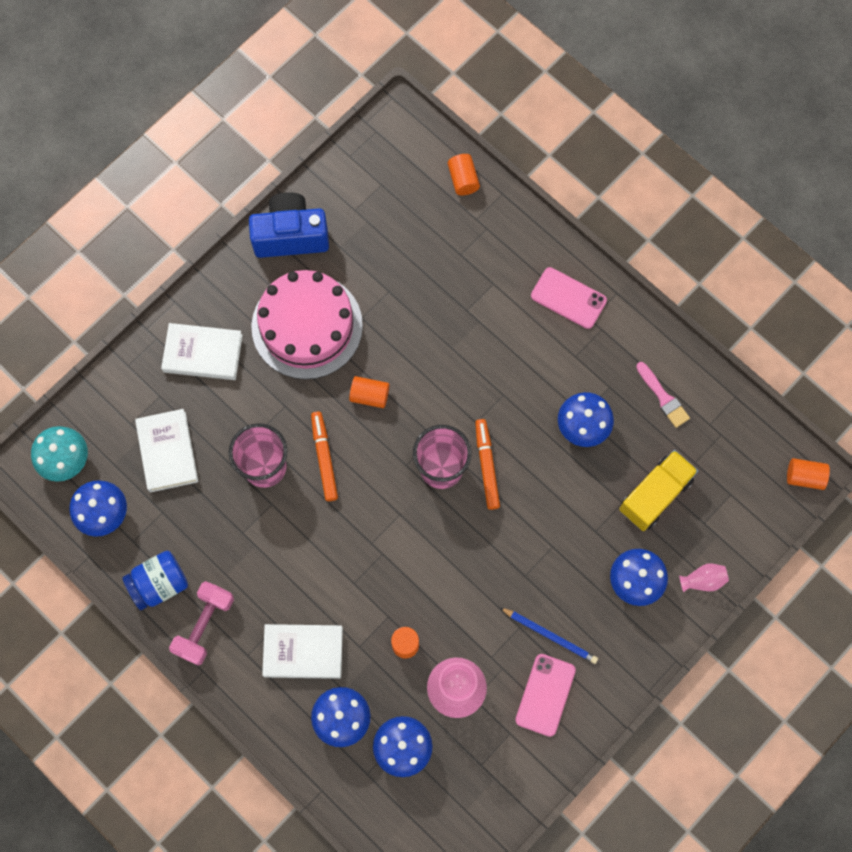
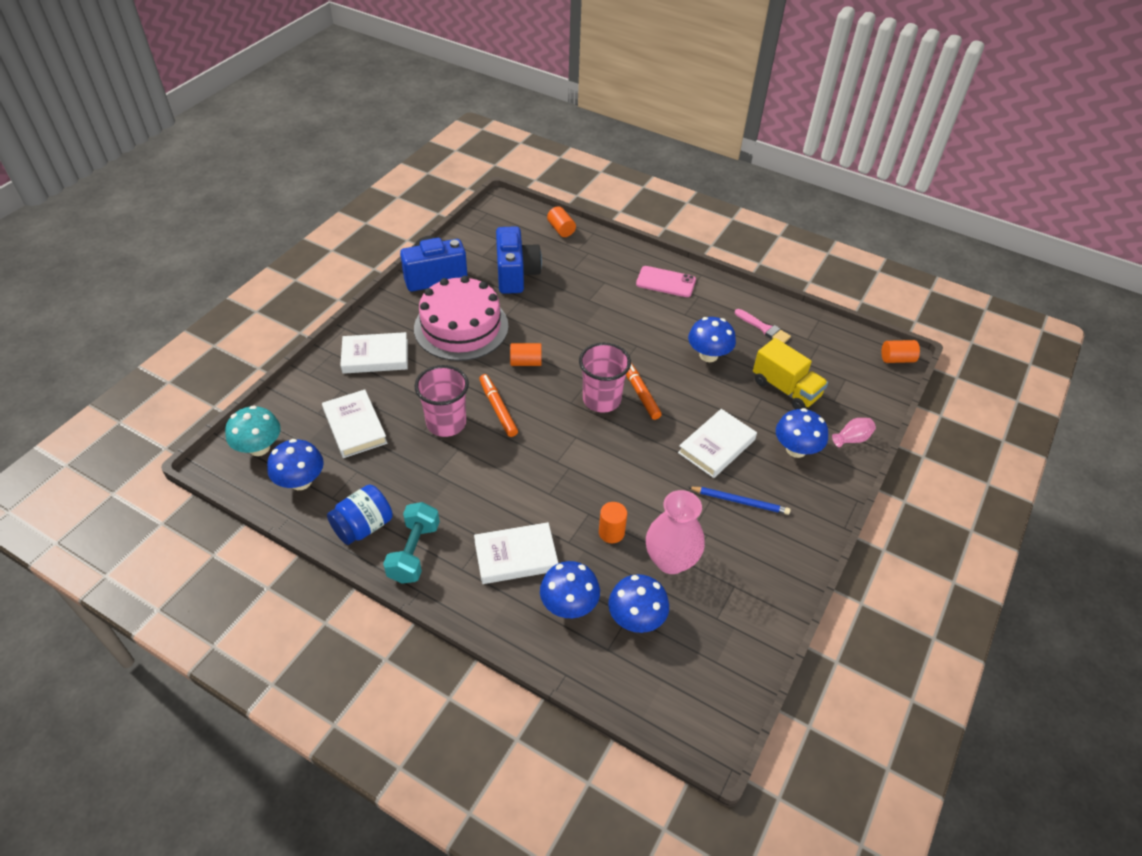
camera: 15 degrees left, 25 degrees down
(204, 625) = (414, 552): pink dumbbell -> turquoise dumbbell
(389, 251) = (516, 274): none -> blue camera
(545, 695) = (754, 548): pink phone -> none
(549, 559) = (716, 446): none -> white book
(655, 495) = (785, 389): yellow truck -> yellow truck turned 105 degrees clockwise

